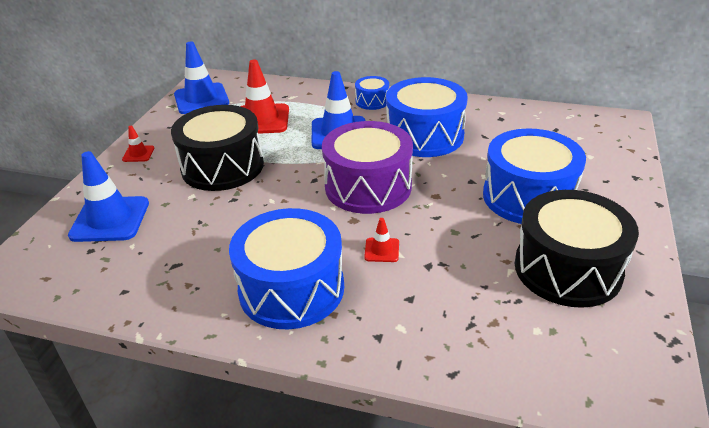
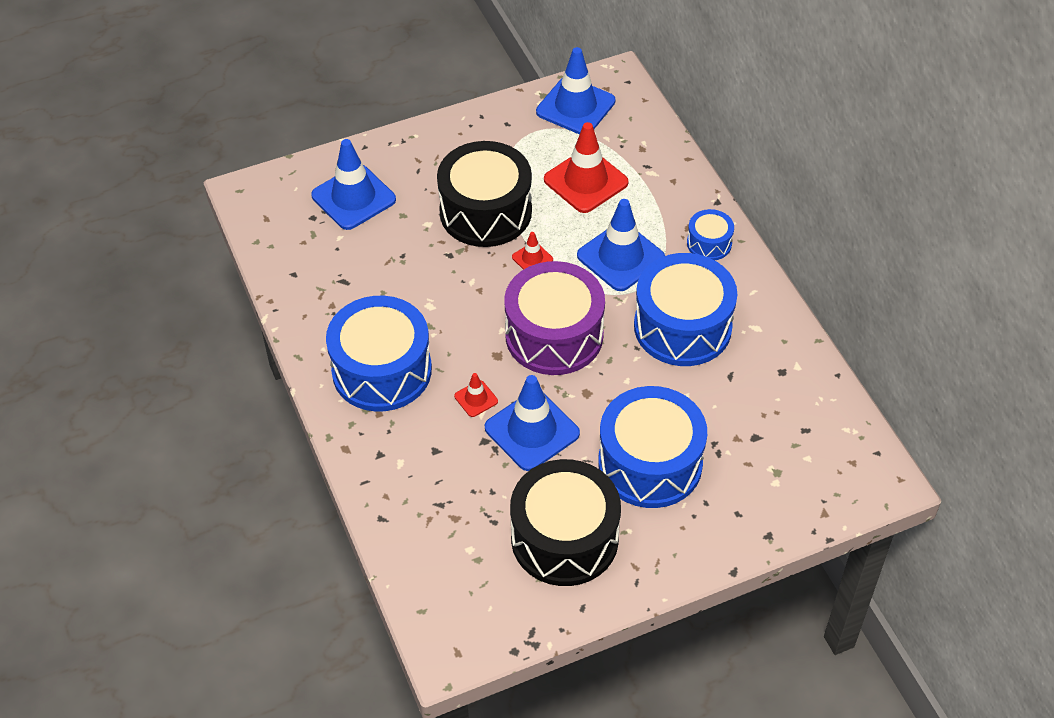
camera: 50 degrees right, 15 degrees up
(138, 154) = (447, 139): red traffic cone -> red traffic cone (532, 258)
(443, 236) = (532, 431): none -> blue traffic cone

